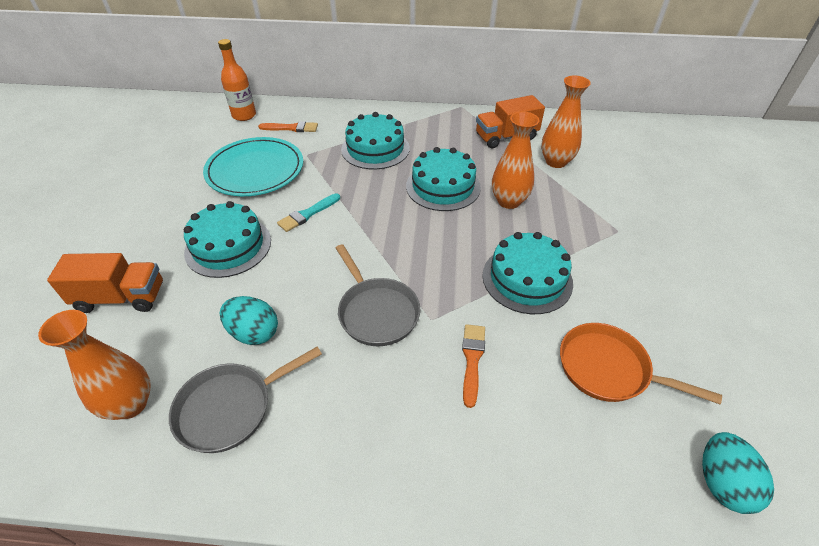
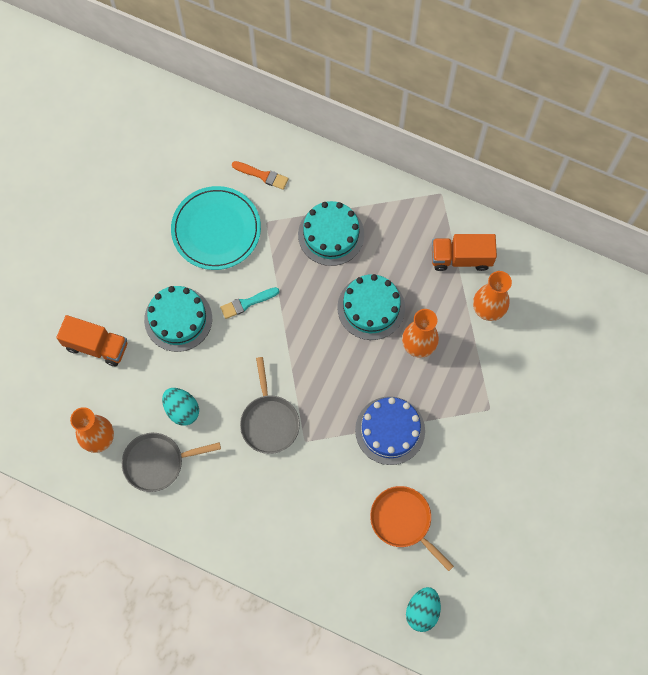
camera: 20 degrees right, 25 degrees up
(244, 115) = (221, 138): orange bottle -> none
(472, 360) = (318, 482): orange brush -> none
(527, 278) = (390, 430): turquoise cake -> blue cake

